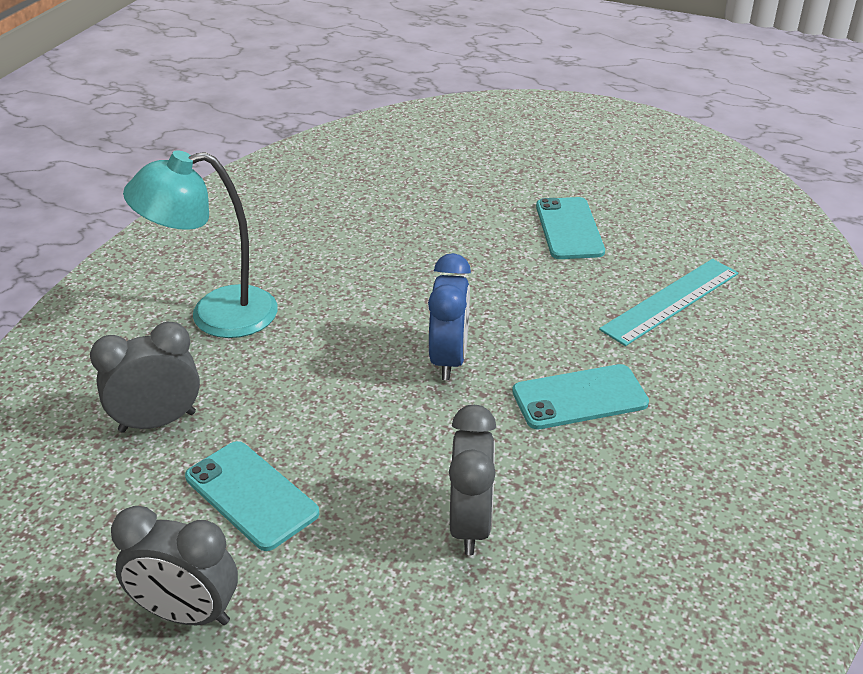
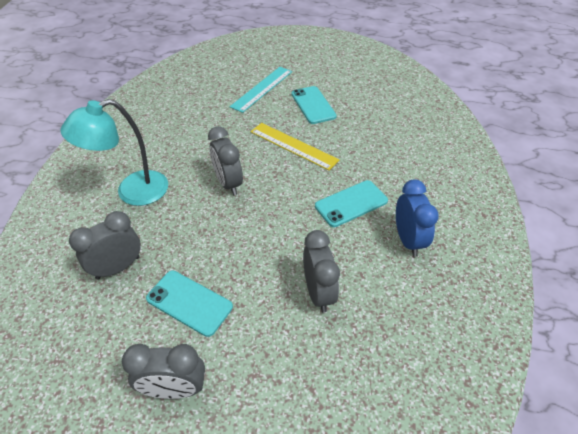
camera: 15 degrees left, 10 degrees up
(376, 329) = (228, 183): none -> grey clock
(449, 359) = (274, 194): blue clock -> blue clock (408, 240)
(510, 288) = (293, 146): none -> yellow ruler
(671, 301) = (378, 138): turquoise ruler -> turquoise ruler (262, 89)

